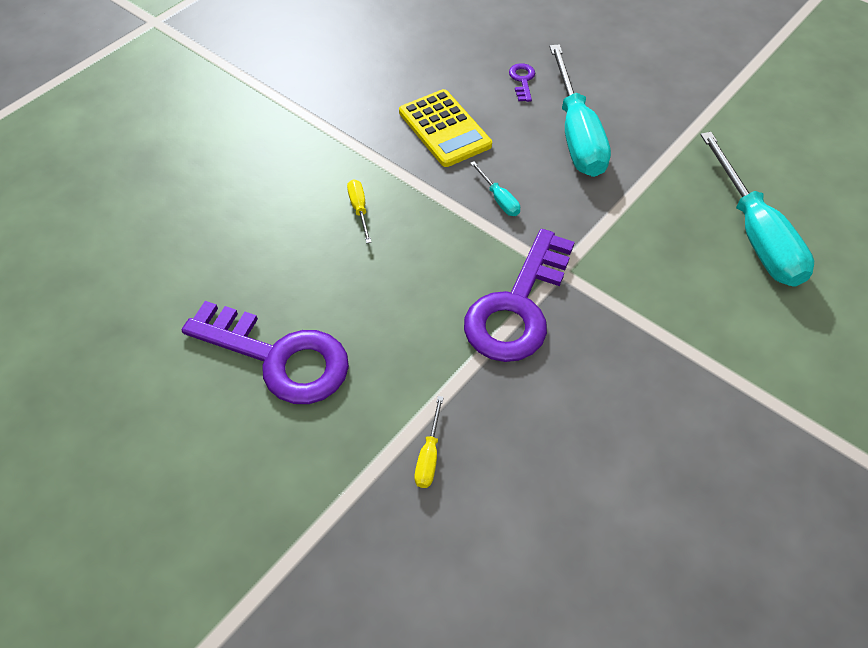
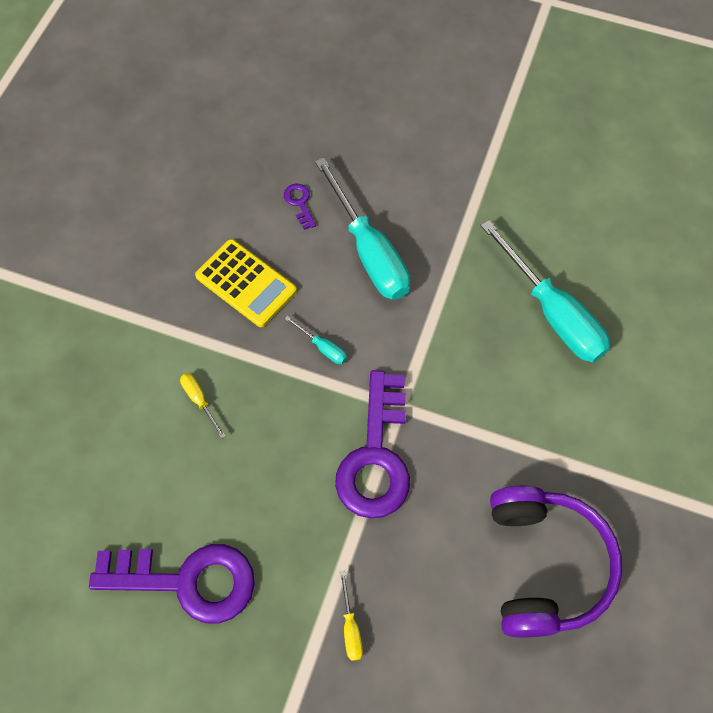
camera: 20 degrees left, 10 degrees up
(670, 466) = (544, 565): none -> purple headphones

